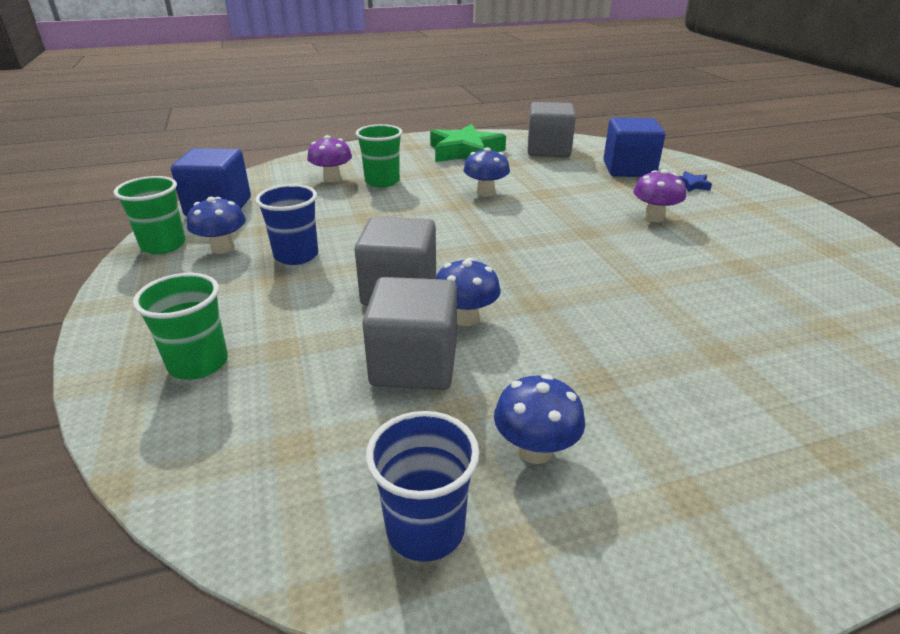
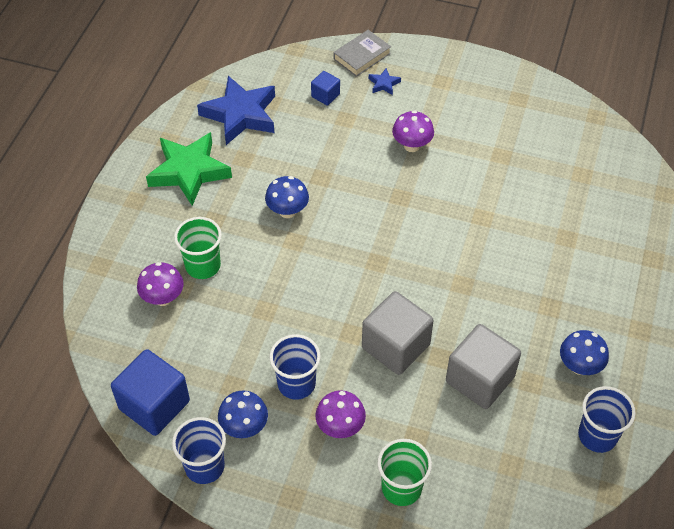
camera: 55 degrees left, 20 degrees up
(163, 245) = (204, 466): green cup -> blue cup
(260, 295) = (340, 427): none -> purple mushroom
(466, 318) = (453, 329): blue mushroom -> none
(548, 150) = (240, 115): grey cube -> blue star
(628, 169) = (325, 95): blue cube -> blue cube, size x0.50
(698, 169) = (362, 56): none -> grey book

